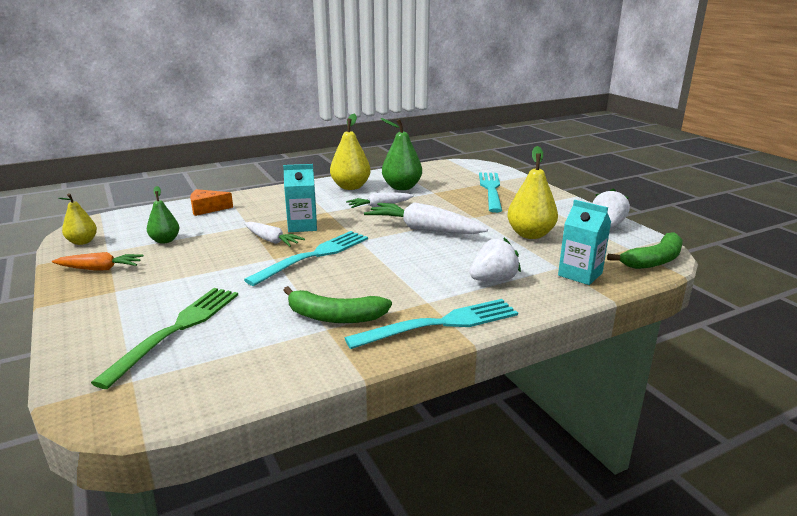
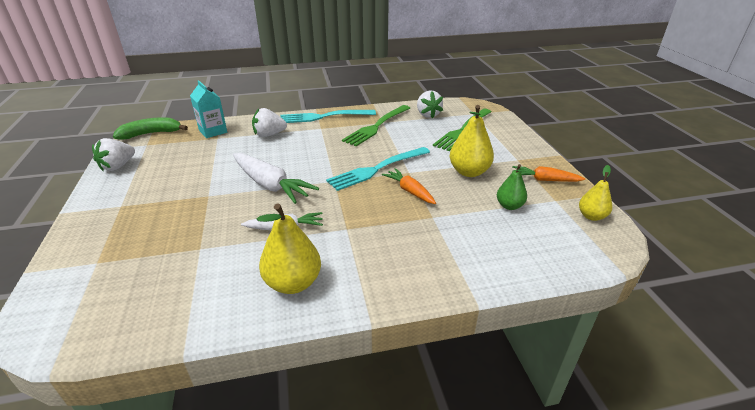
camera: 165 degrees left, 10 degrees up
(207, 209) = (487, 257): orange cheese -> none
(238, 360) = (428, 114): none -> white strawberry
(272, 240) = (409, 191): white carrot -> orange carrot
(302, 226) = (378, 207): turquoise carton -> none
(335, 317) = (376, 126): green banana -> green fork
(401, 187) = (227, 268): green pear -> none
(490, 190) = (129, 241): turquoise fork -> none
(530, 234) = (193, 166): yellow pear -> yellow pear (469, 172)

